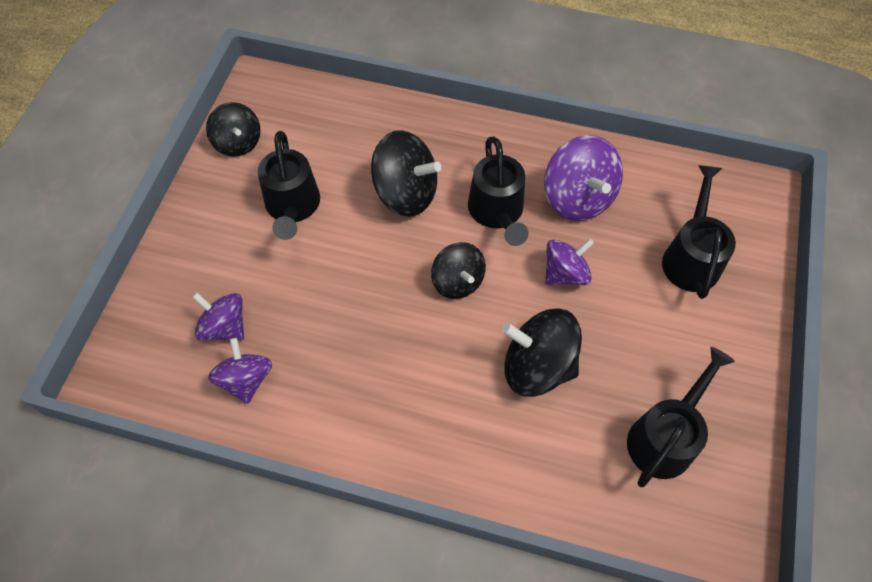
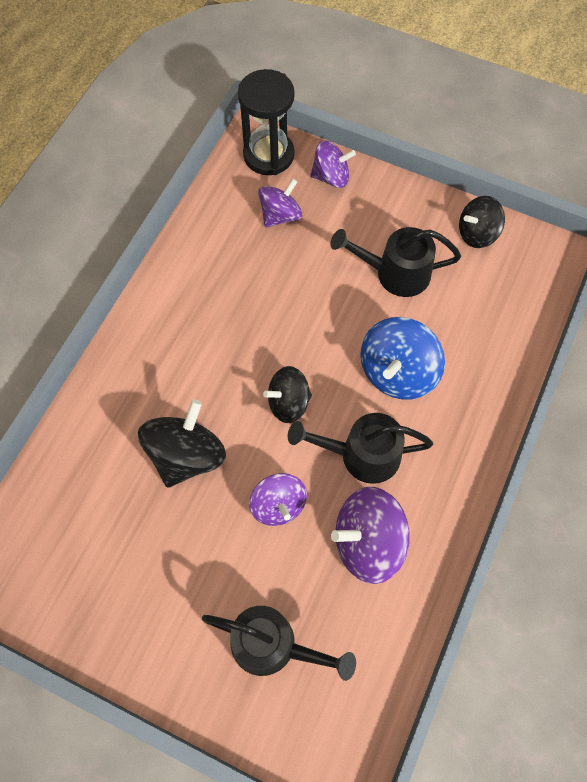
camera: 100 degrees right, 5 degrees up
(135, 355) = (268, 155): none -> black hourglass
(246, 379) = (229, 228): purple spinning top -> purple spinning top (331, 177)
(406, 193) = (397, 372): black spinning top -> blue spinning top
(665, 436) = (91, 553): black watering can -> none

